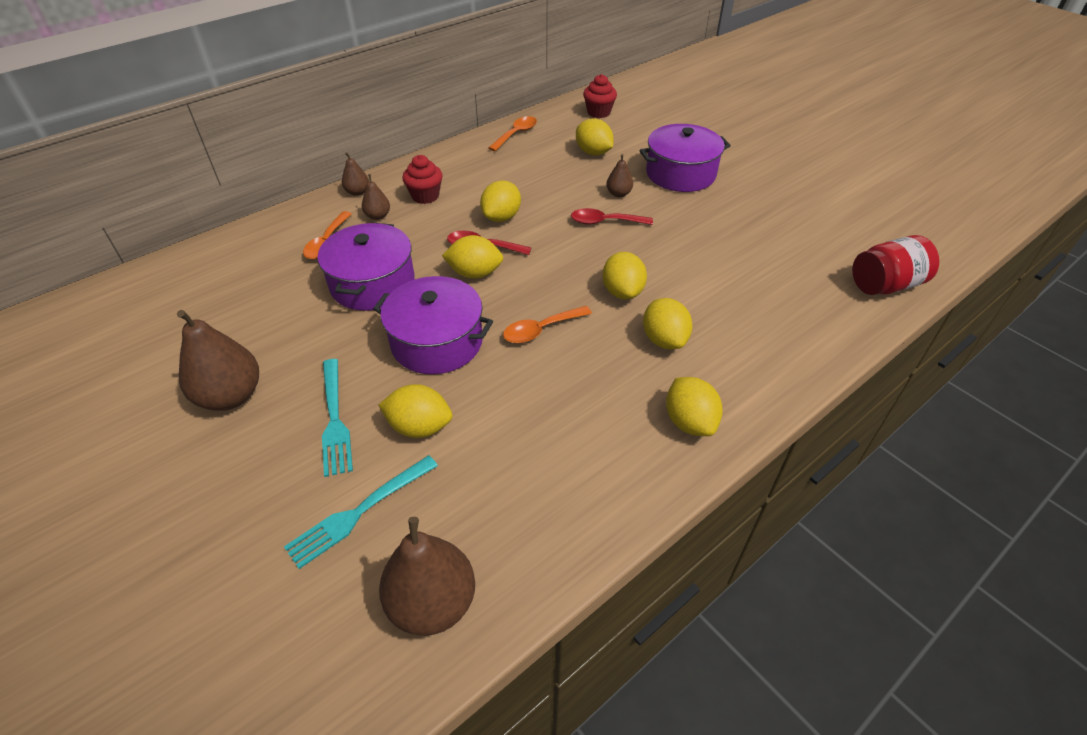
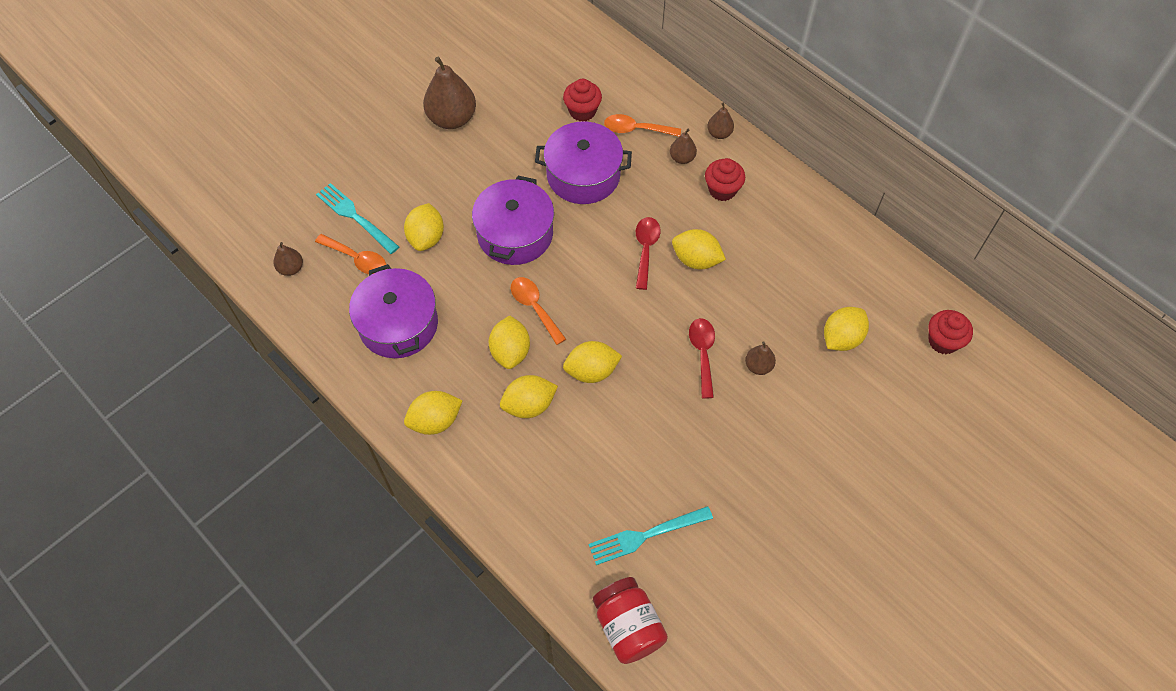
camera: 85 degrees right, 15 degrees up
(281, 279) = (582, 111): none -> red cupcake
(335, 419) = (432, 185): turquoise fork -> turquoise fork (646, 535)
(432, 603) = (291, 268): brown pear -> brown pear, size x0.51
(475, 273) = (605, 248): yellow lemon -> yellow lemon (510, 351)
(516, 134) = (865, 256): orange spoon -> orange spoon (356, 259)
(680, 174) = (813, 432): purple pot -> purple pot (398, 324)

